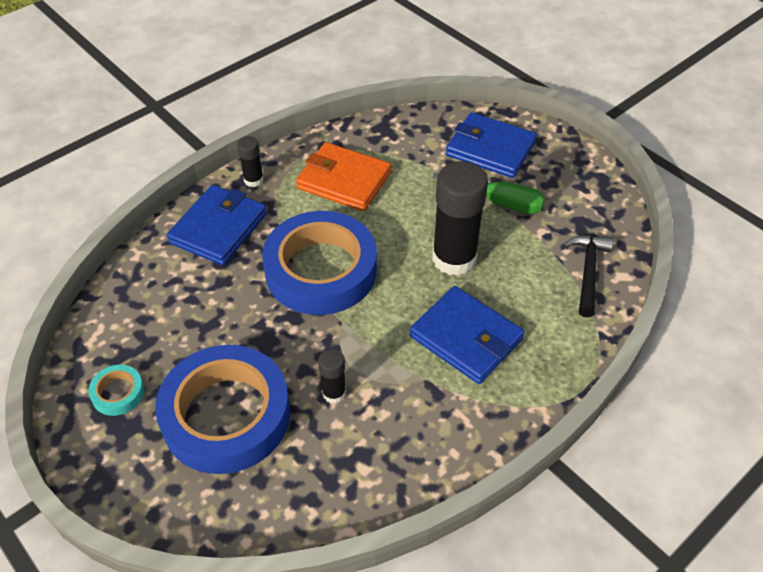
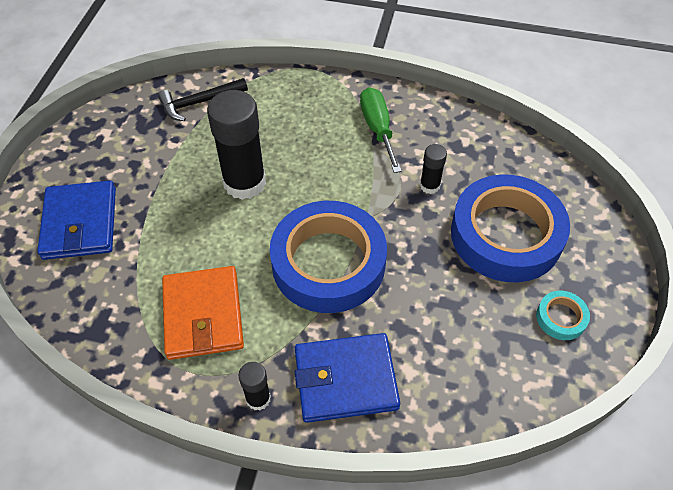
camera: 125 degrees left, 5 degrees up
(466, 337) = (318, 140): blue wallet -> none
(500, 202) = (154, 184): green screwdriver -> green screwdriver (377, 129)

